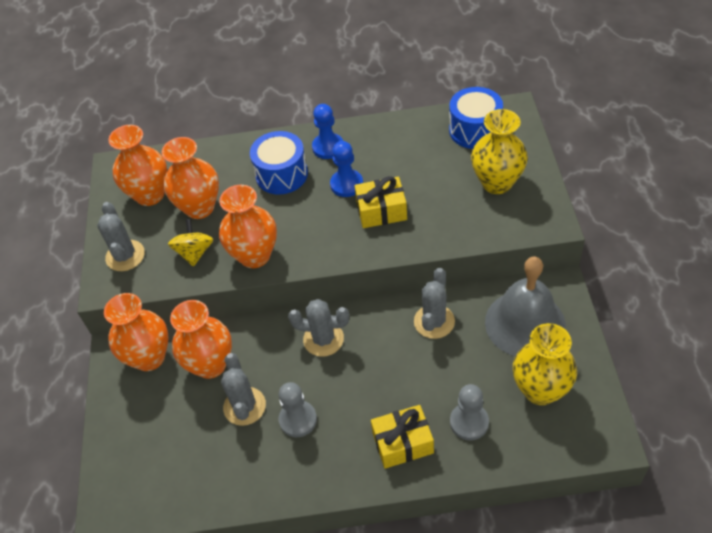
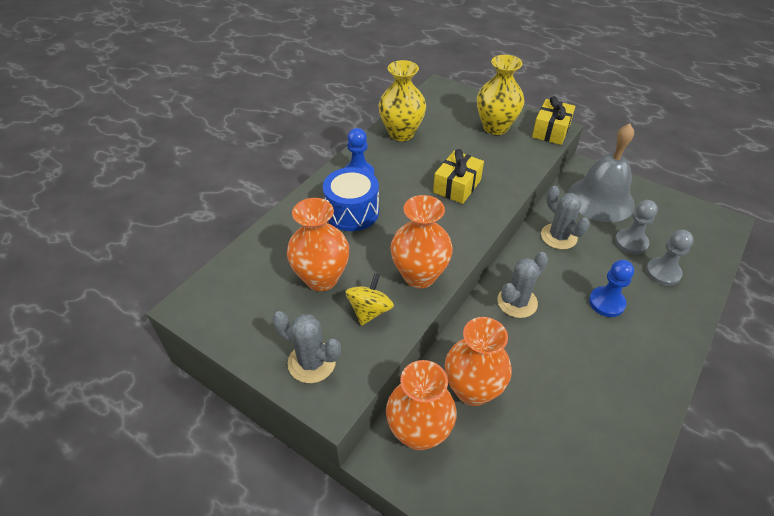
camera: 55 degrees left, 5 degrees down
(150, 195) = (260, 302): orange vase -> none
(194, 252) = (369, 311): yellow spinning top -> yellow spinning top turned 75 degrees clockwise
(244, 406) = (540, 392): grey cactus -> none
(298, 419) = (584, 365): grey pawn -> grey pawn (631, 242)
(346, 184) = (409, 187): blue pawn -> blue pawn (606, 303)
(402, 443) = (655, 317): yellow gift -> yellow gift (551, 131)
(475, 130) = (437, 109): blue drum -> none
(540, 390) = (662, 225): yellow vase -> yellow vase (401, 133)

